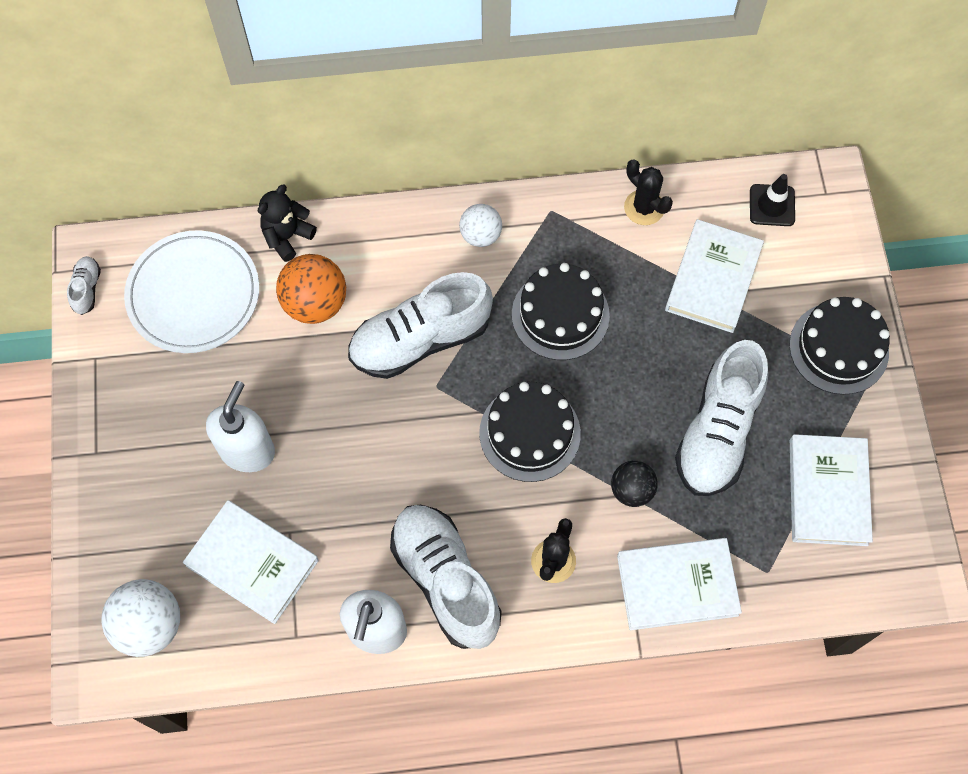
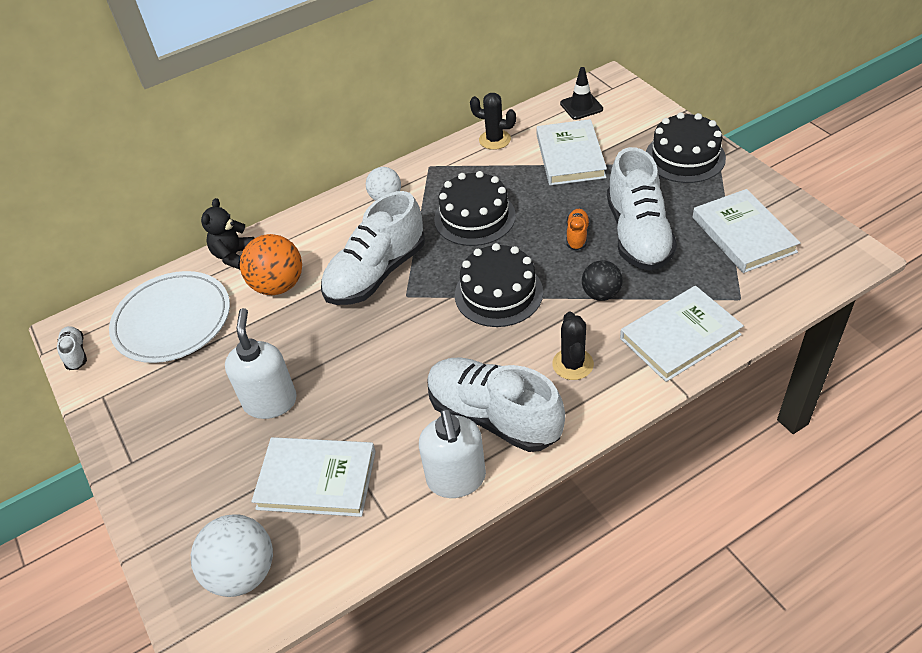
camera: 20 degrees left, 20 degrees down
(653, 398) = (577, 235): none -> orange shoe

